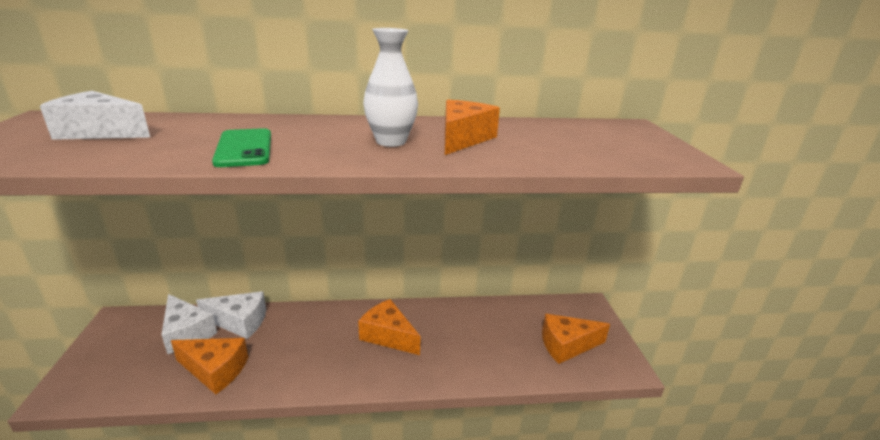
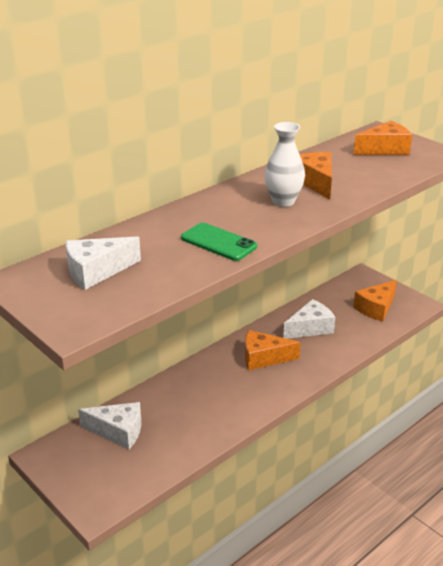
camera: 35 degrees left, 5 degrees up
(215, 370) = (181, 438): orange cheese -> orange cheese (385, 149)
(240, 322) = (145, 404): white cheese -> white cheese (310, 328)

